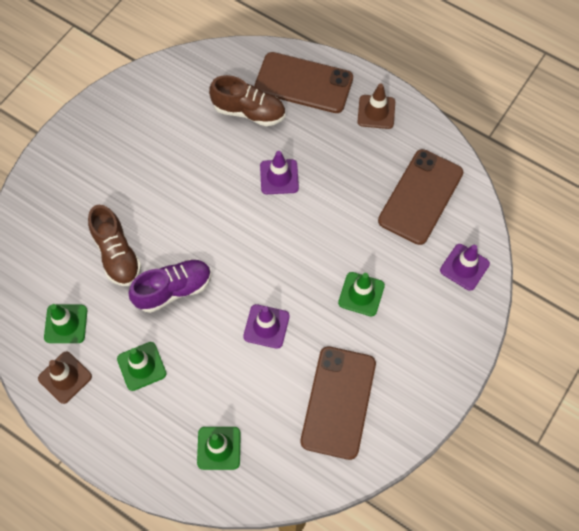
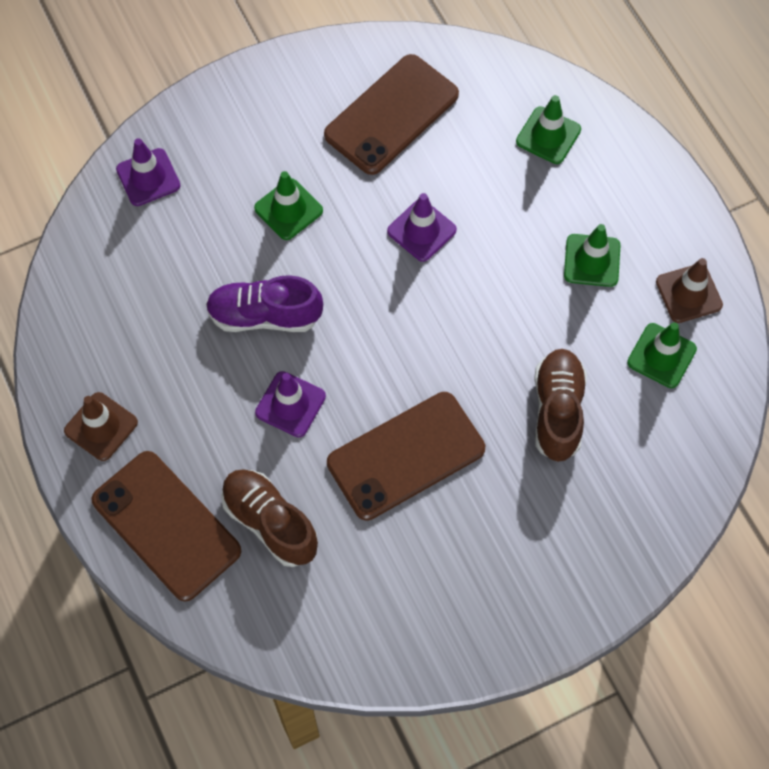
camera: 150 degrees left, 0 degrees up
(173, 290) = (508, 329): purple shoe -> purple shoe (264, 316)
(420, 197) = (133, 284): brown phone -> brown phone (406, 456)

